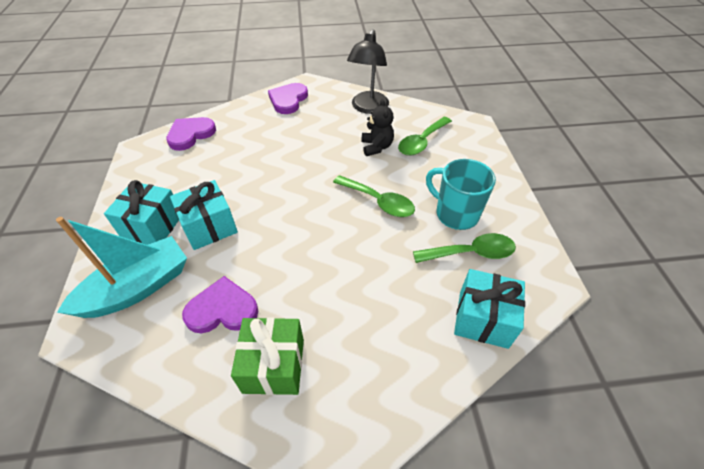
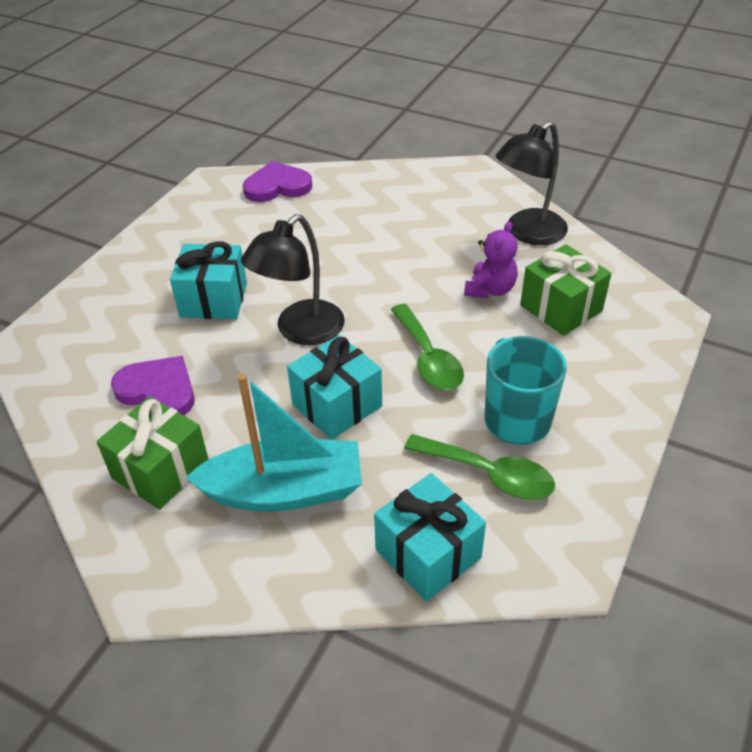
camera: 35 degrees right, 5 degrees down
(137, 288) = (100, 330): turquoise boat -> turquoise boat (284, 491)
(152, 226) = (160, 274): turquoise gift -> turquoise gift (337, 405)
(288, 100) = (428, 184): purple heart -> none
(288, 221) = (300, 331): none -> black lamp
(376, 147) = (490, 289): black teddy bear -> purple teddy bear
(421, 142) = (561, 308): green spoon -> green gift

